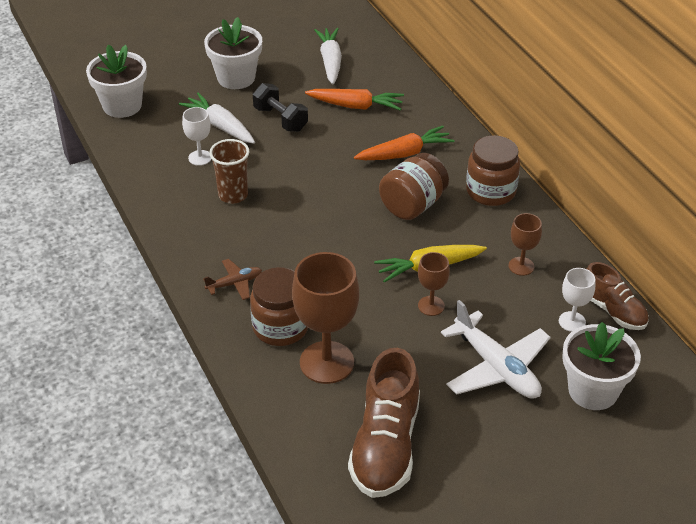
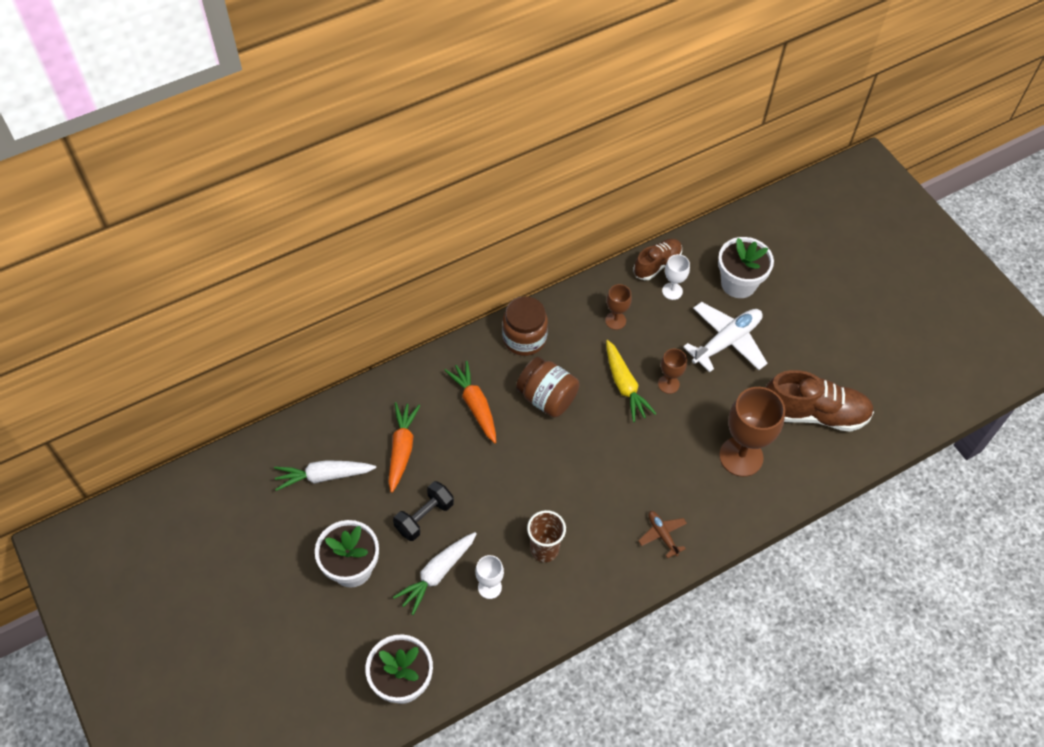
camera: 95 degrees left, 15 degrees up
(280, 327) = (708, 493): brown jar -> none

